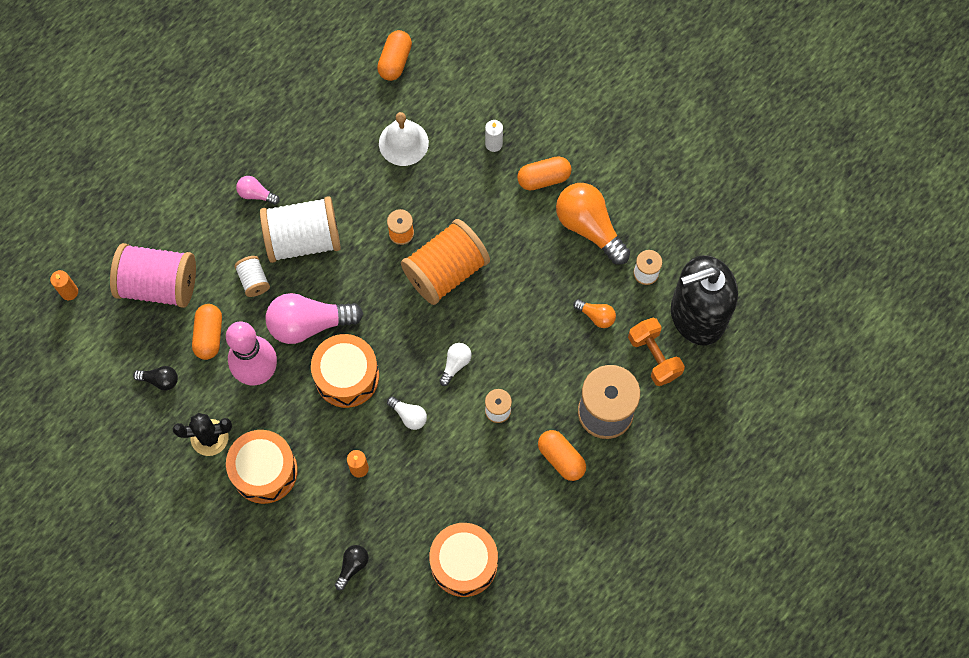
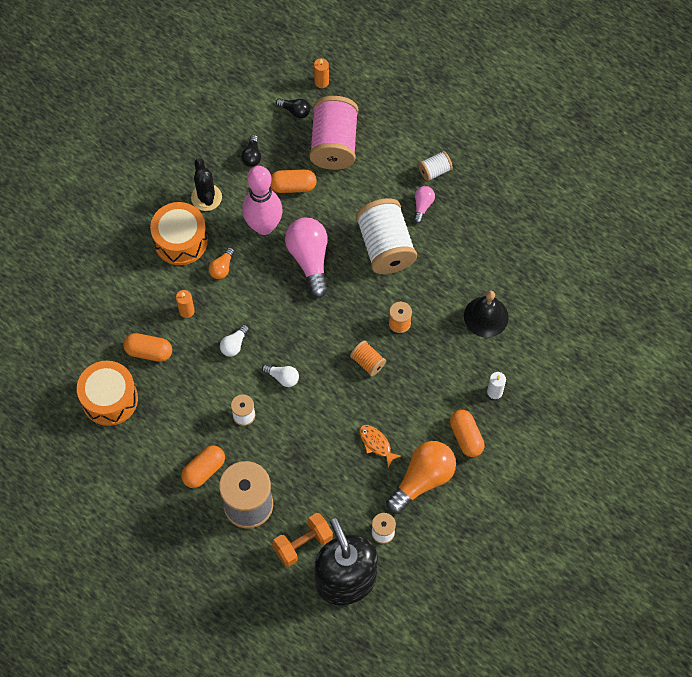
camera: 85 degrees right, 5 degrees down
(253, 280) = (344, 213): white spool -> white spool (434, 171)
(347, 376) = (265, 293): orange drum -> none
(352, 566) = (104, 314): black light bulb -> black light bulb (295, 111)
(395, 61) = (565, 302): orange capsule -> orange capsule (149, 351)
(403, 143) = (486, 316): white bell -> black bell
(446, 271) = (368, 362): orange spool -> orange spool, size x0.47
(544, 271) = (376, 444): none -> orange fish
(596, 316) = (337, 491): orange light bulb -> orange light bulb (222, 268)

